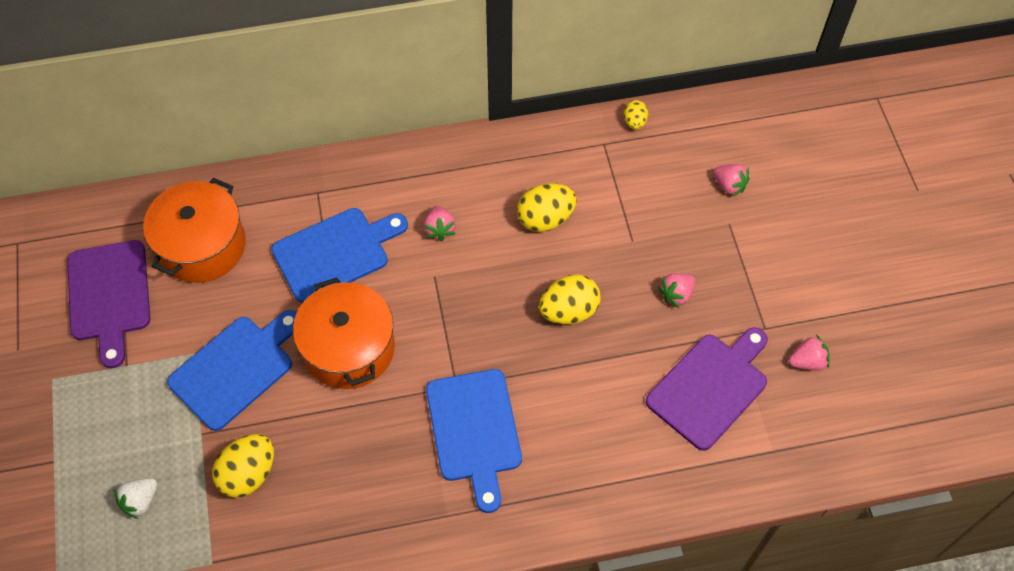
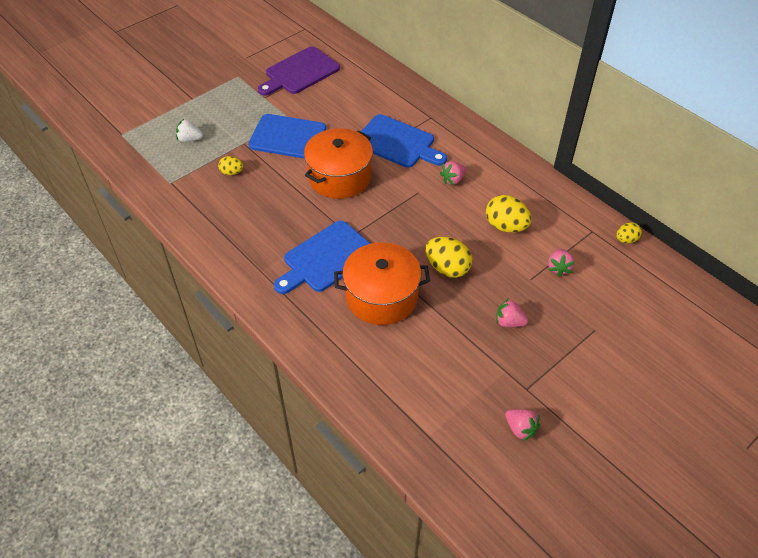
camera: 60 degrees right, 10 degrees down
(202, 246) = (357, 90): orange pot -> orange pot (381, 296)
(248, 474) = (232, 172): yellow egg -> yellow egg, size x0.57
(710, 387) = (451, 374): purple cutting board -> none
(729, 185) = (627, 316): pink strawberry -> pink strawberry (559, 268)

